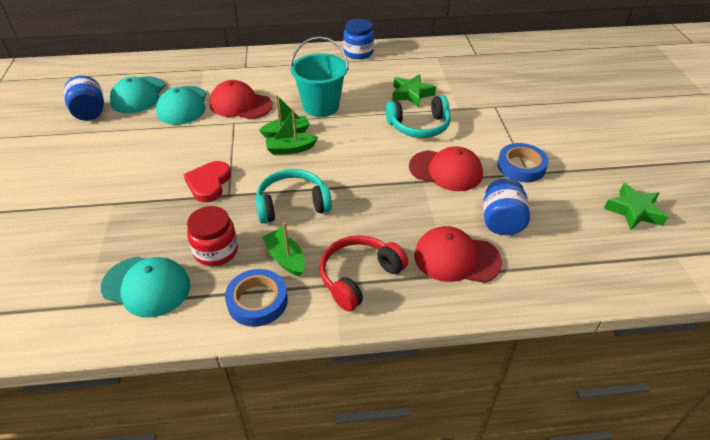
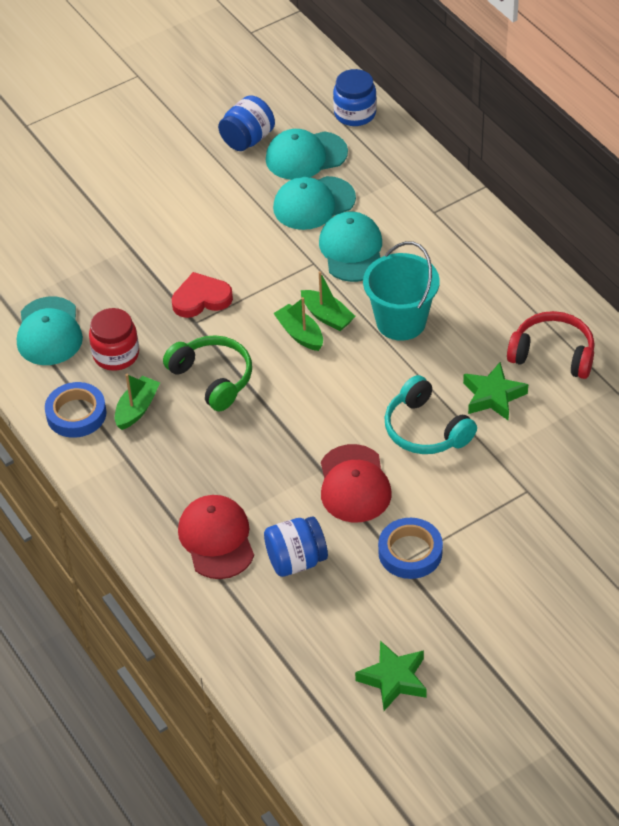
camera: 65 degrees right, 5 degrees up
(240, 104) = (352, 250): red cap -> turquoise cap
(292, 204) = (213, 378): turquoise headphones -> green headphones
(358, 53) = (556, 302): blue jar -> blue jar (355, 114)
(359, 277) = (146, 473): red headphones -> red headphones (553, 354)

